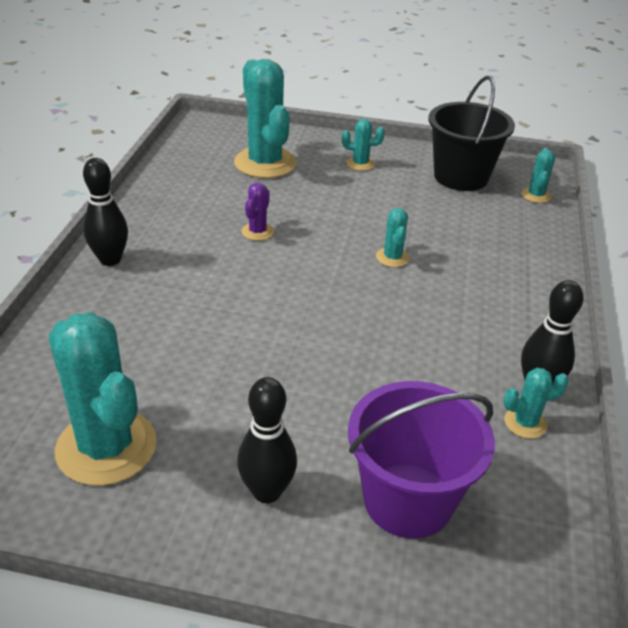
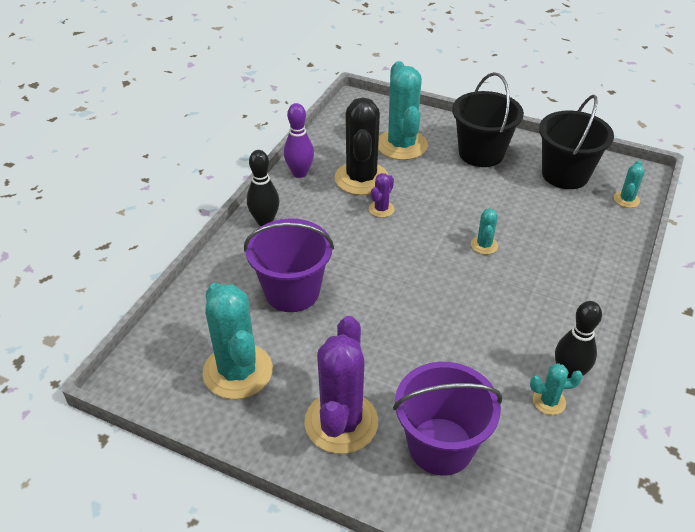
camera: 15 degrees right, 5 degrees up
(145, 202) = (299, 173): none -> purple bowling pin
(163, 337) = (292, 292): none -> purple bucket
(225, 201) = (361, 178): none -> black cactus
(267, 491) = (341, 422): black bowling pin -> purple cactus
(360, 164) = (481, 153): turquoise cactus -> black bucket

